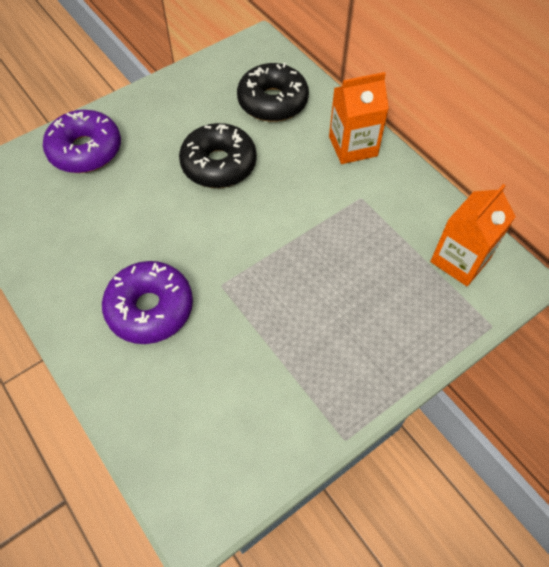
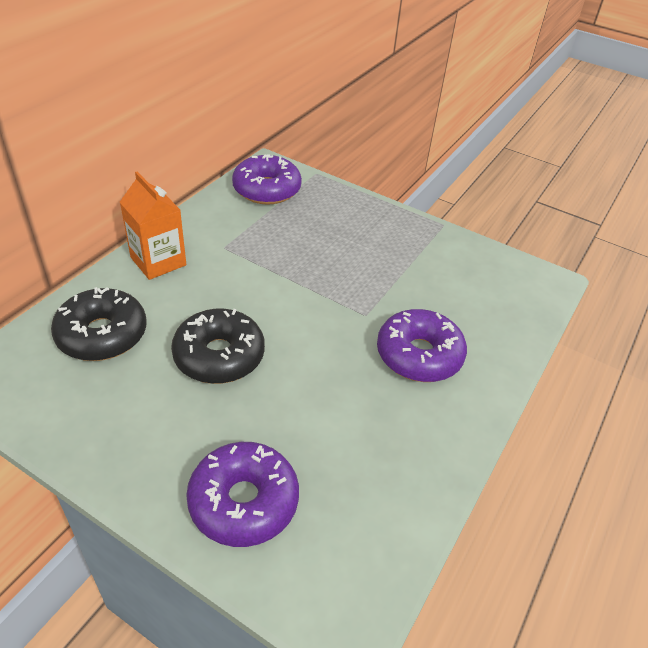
camera: 115 degrees left, 15 degrees down
(460, 260) = (267, 189): orange carton -> purple donut

